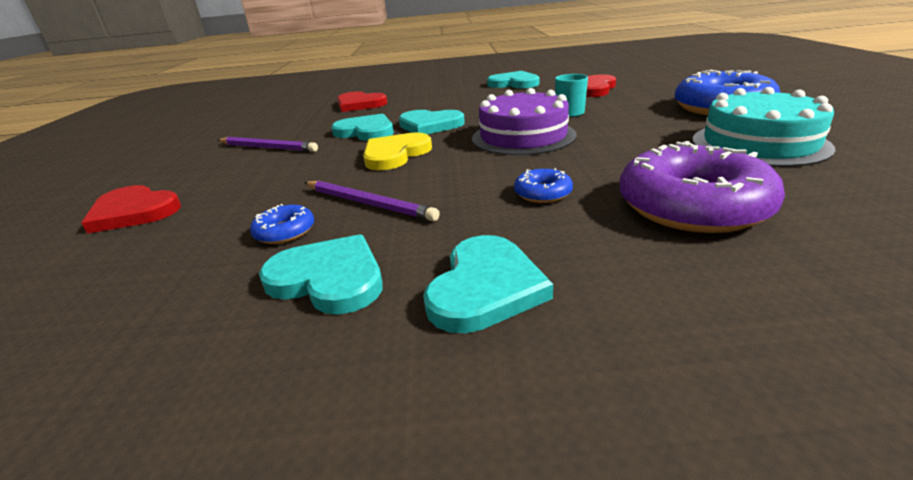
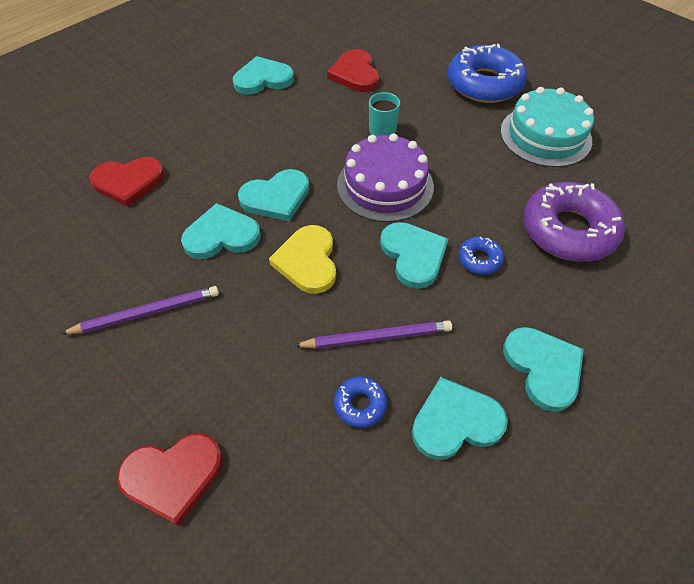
camera: 45 degrees left, 25 degrees up
(481, 173) = (413, 255): none -> turquoise heart

